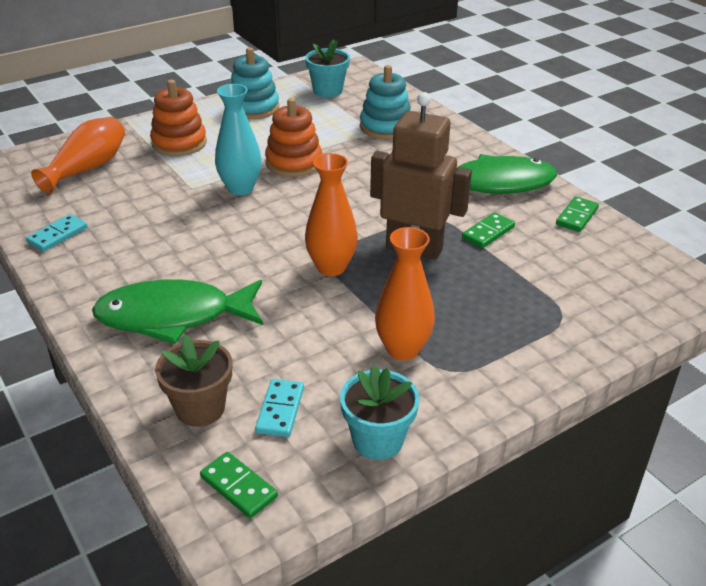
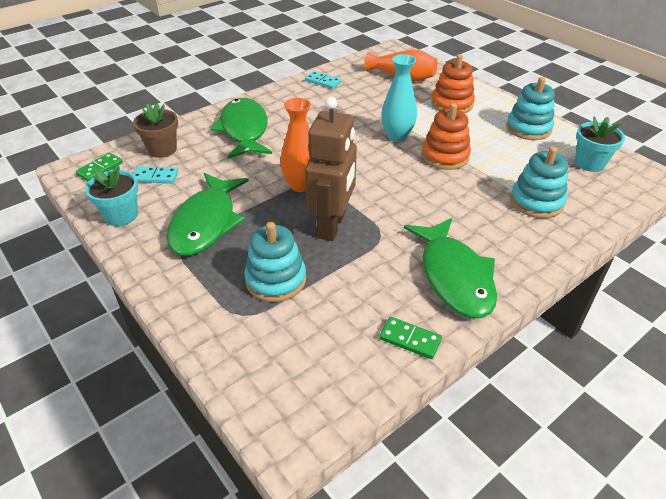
camera: 85 degrees right, 5 degrees up
(402, 349) = (206, 223): orange vase -> green fish
(488, 232) = (364, 270): green domino -> none
(506, 291) = (276, 280): none -> turquoise stacking toy

